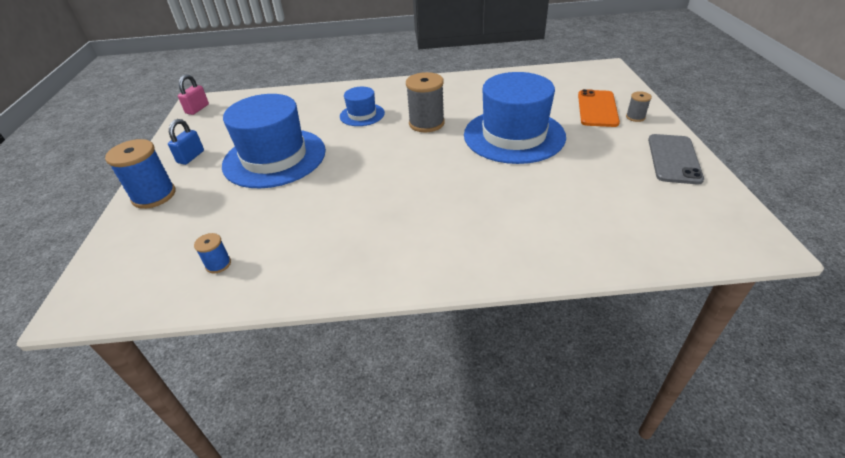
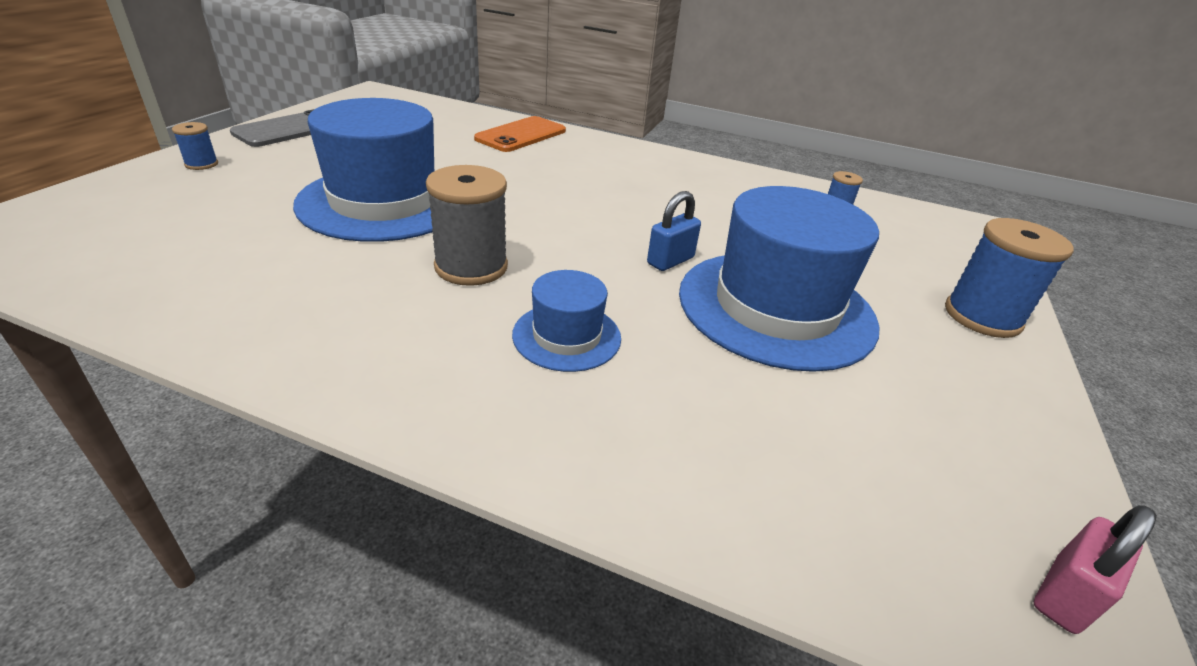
camera: 160 degrees left, 5 degrees down
(191, 157) = (960, 376): blue padlock -> blue padlock (670, 261)
(597, 108) = (206, 188): orange phone -> orange phone (521, 135)
(635, 117) = (201, 164): grey spool -> blue spool

